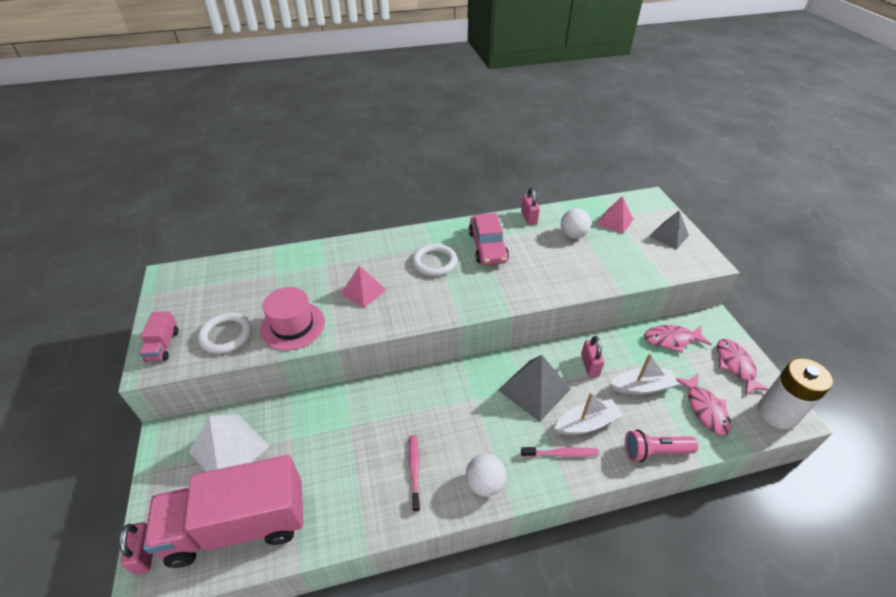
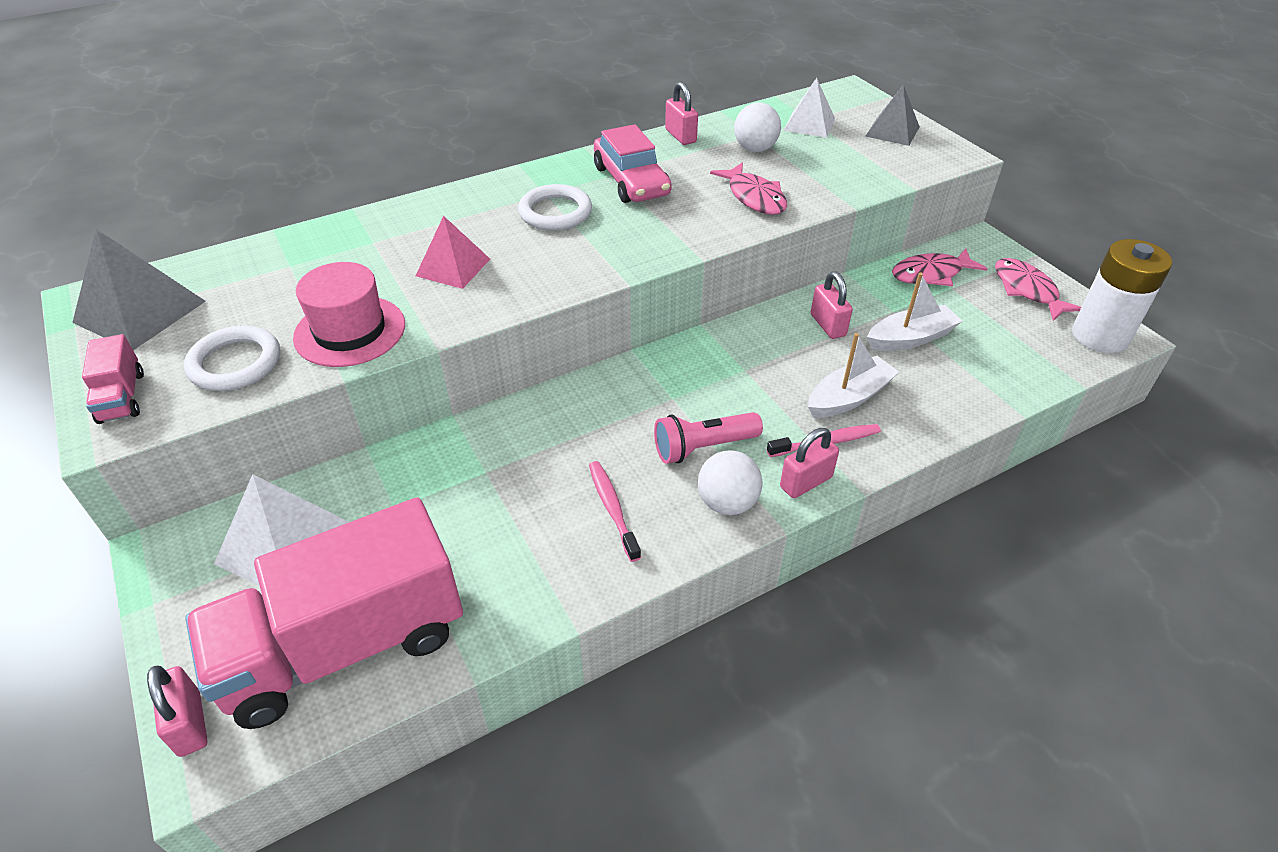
camera: 15 degrees left, 0 degrees up
(534, 389) = (757, 370): grey pyramid -> grey pyramid (140, 311)
(538, 480) = (806, 482): none -> pink padlock
(615, 221) = (809, 124): pink pyramid -> white pyramid
(655, 451) = (956, 413): pink flashlight -> pink flashlight (703, 447)
(705, 409) = (1005, 349): pink fish -> pink fish (754, 197)

